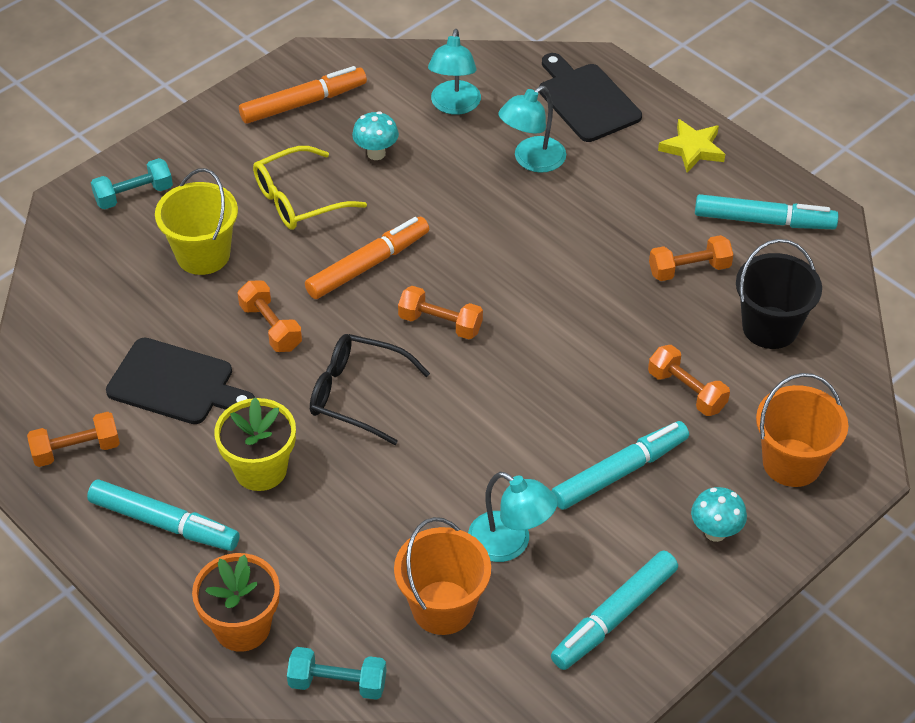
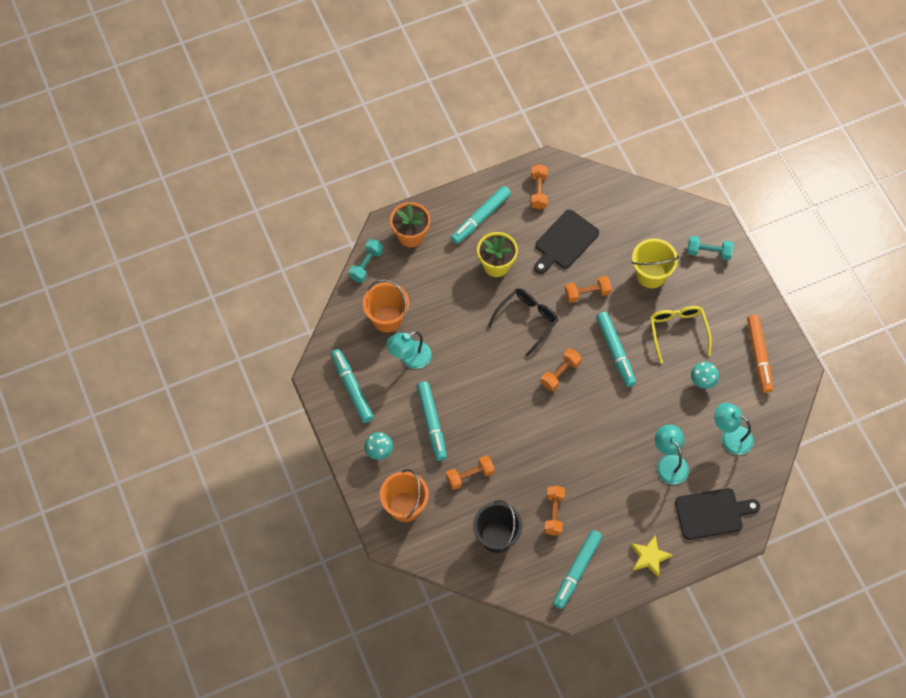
camera: 110 degrees right, 15 degrees up
(134, 195) = (708, 252): turquoise dumbbell -> turquoise dumbbell turned 75 degrees counterclockwise
(367, 265) = (615, 351): orange marker -> turquoise marker

